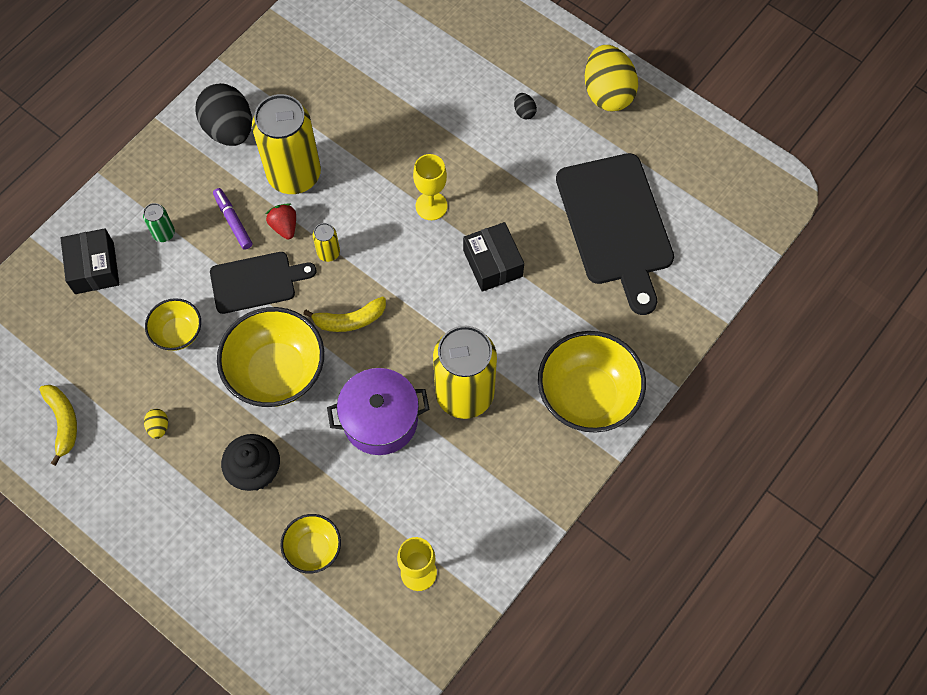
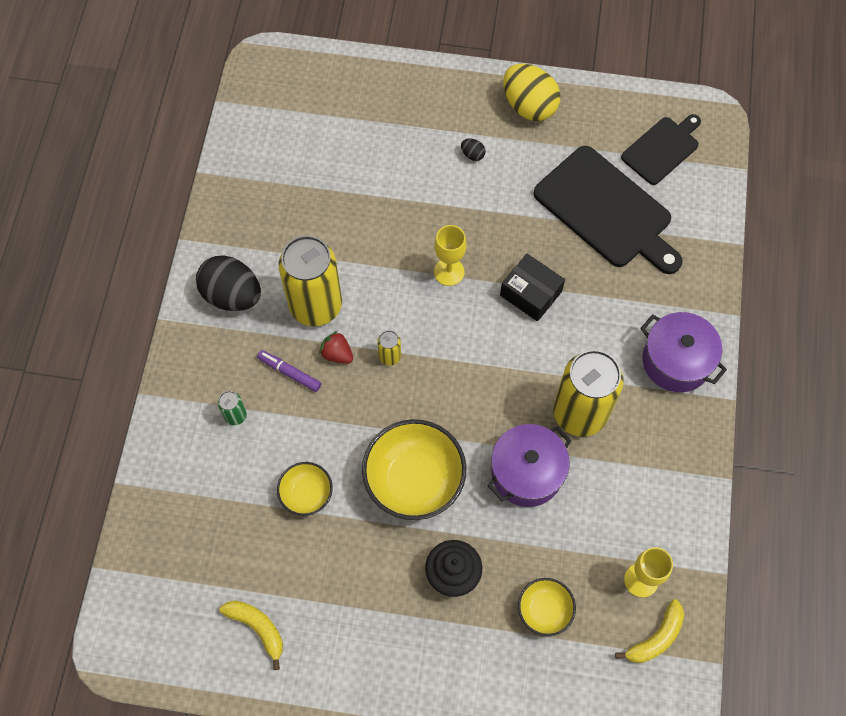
camera: 30 degrees left, 0 degrees up
(94, 268) = (193, 478): black box -> none
(158, 427) = (345, 584): yellow egg -> none
(257, 282) = (345, 414): black cutting board -> black cutting board (662, 149)
(349, 320) = (445, 403): yellow banana -> yellow banana (656, 638)
(587, 396) = (676, 361): yellow bowl -> purple pot

